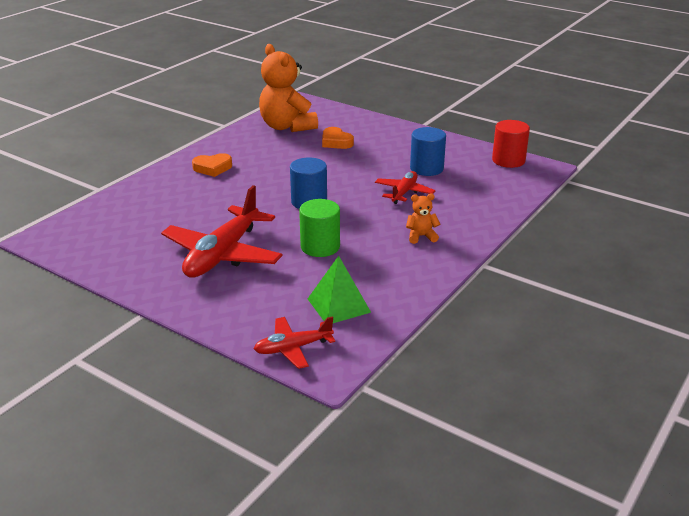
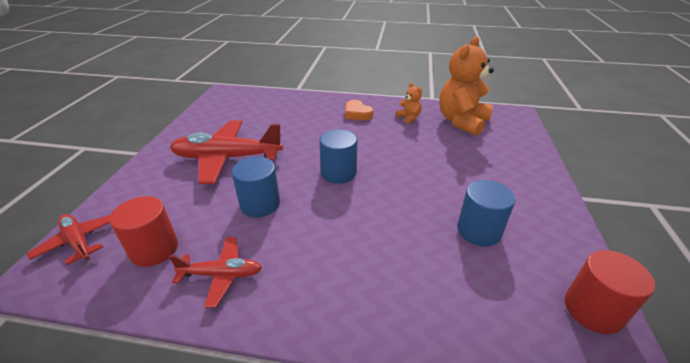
camera: 65 degrees right, 5 degrees up
(320, 247) = (260, 204): green cylinder -> blue cylinder
(336, 142) = (465, 153): orange heart -> none
(338, 305) = (154, 249): green pyramid -> red cylinder
(404, 192) = (406, 229): red plane -> red plane (221, 275)
(421, 236) = (316, 273): orange teddy bear -> orange teddy bear (409, 118)

